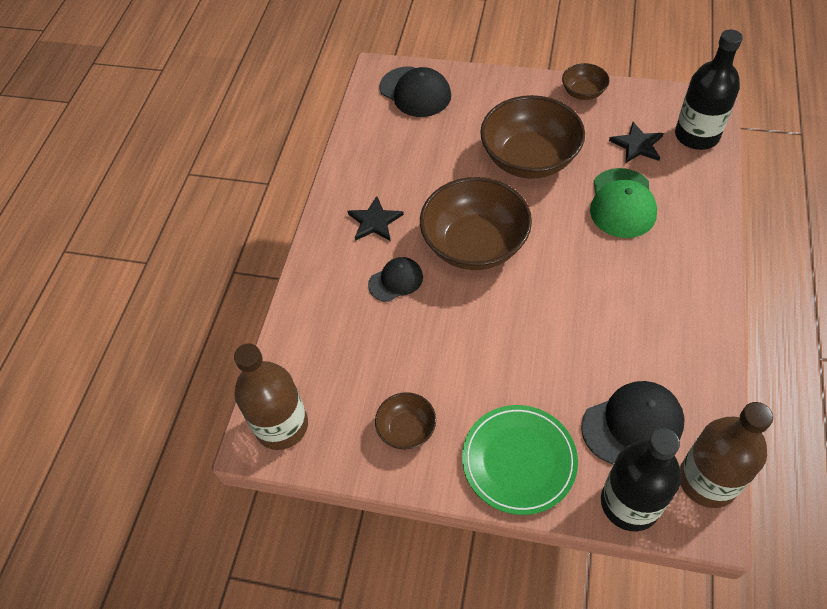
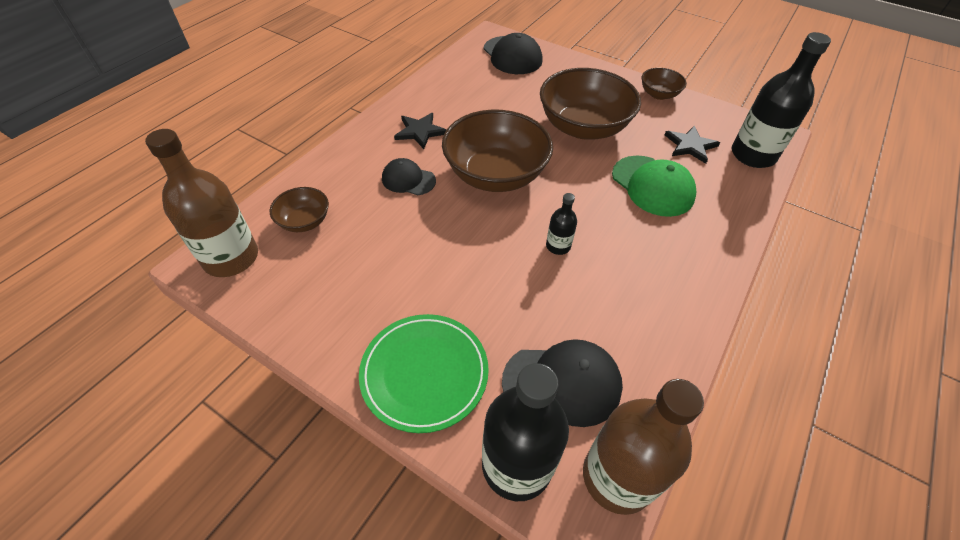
camera: 15 degrees right, 5 degrees down
(396, 281) = (408, 180): black cap -> black cap turned 150 degrees counterclockwise
(406, 429) = (336, 302): brown bowl -> brown bowl (304, 221)
(568, 299) = (558, 246): none -> black bottle
(622, 203) = (652, 186): green cap -> green cap turned 60 degrees counterclockwise

